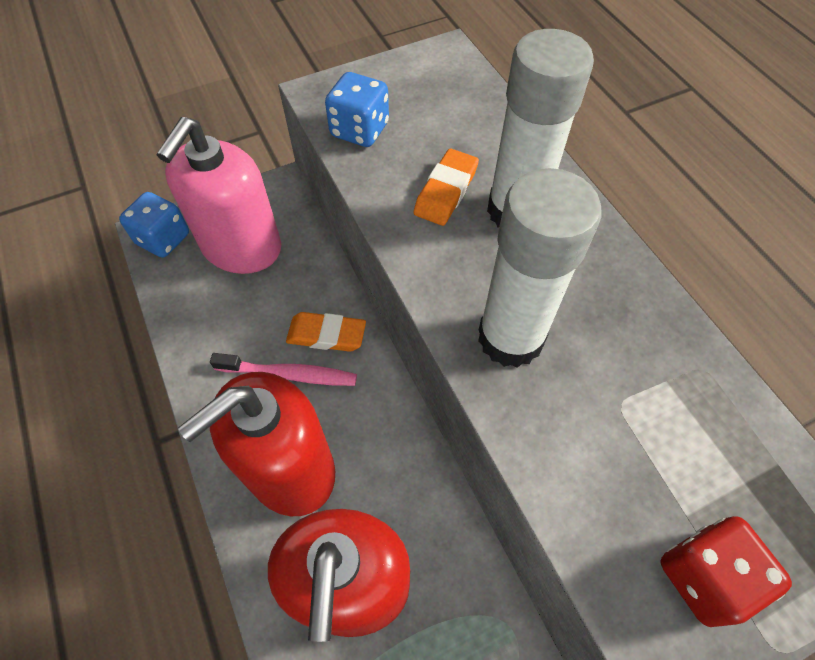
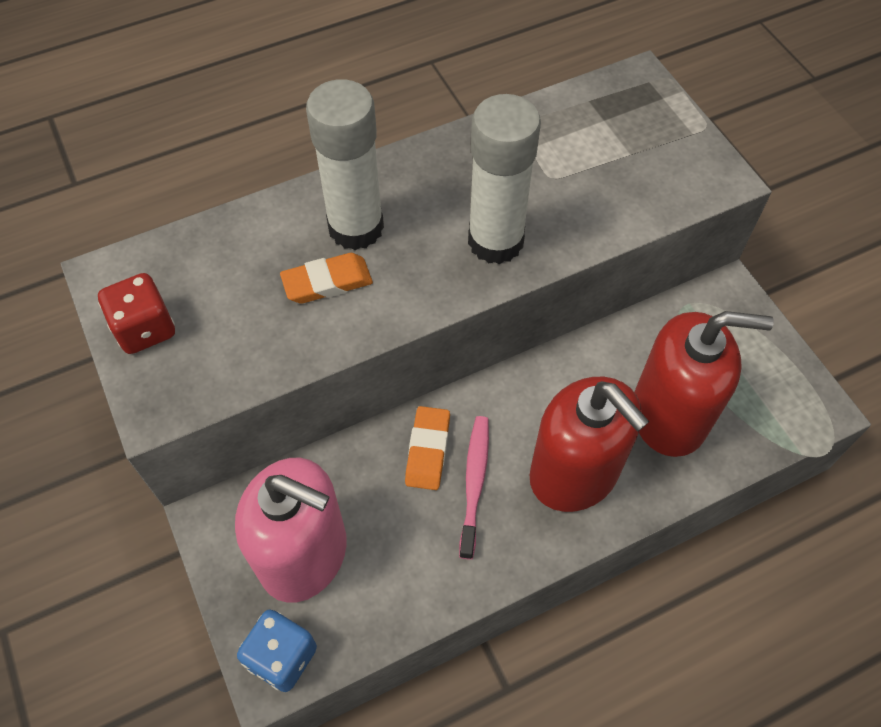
camera: 90 degrees left, 0 degrees up
(359, 130) = (228, 362): blue dice -> none
(446, 191) = (327, 282): orange eraser -> orange eraser turned 45 degrees counterclockwise
(704, 576) = (669, 152): red dice -> red dice (145, 329)

